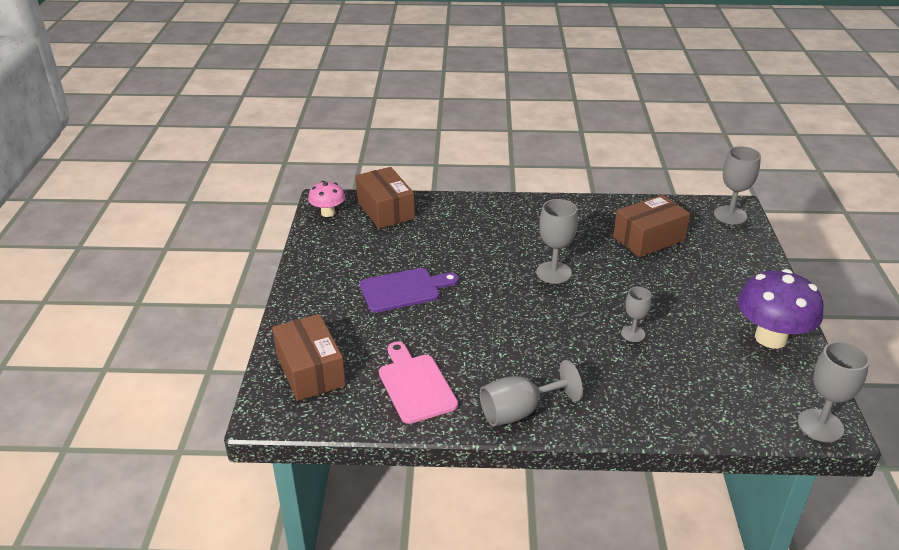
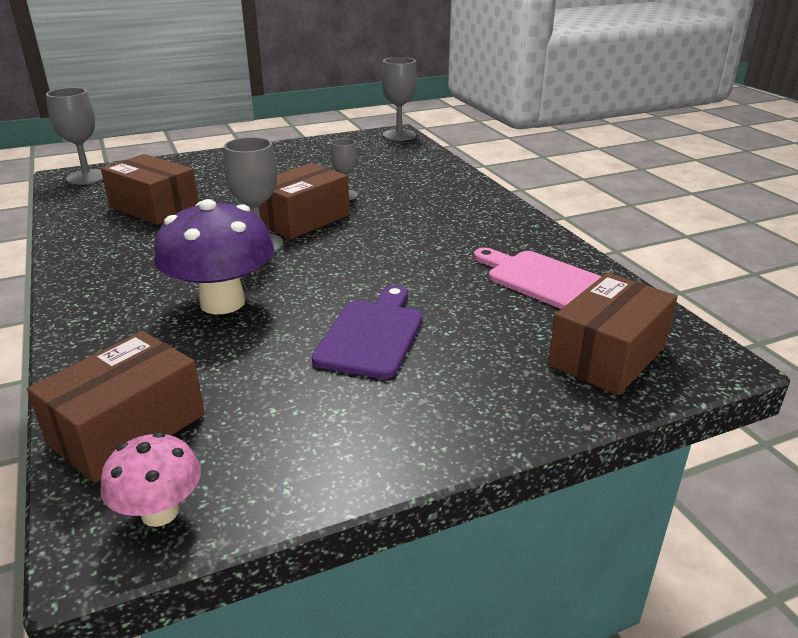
camera: 115 degrees left, 5 degrees down
(404, 290) = (372, 335): purple cutting board -> purple cutting board turned 60 degrees clockwise
(415, 385) = (541, 279): pink cutting board -> pink cutting board turned 90 degrees clockwise
(519, 411) = (510, 223): grey goblet -> none
(590, 300) = (303, 219): none -> brown box
(770, 338) = (305, 151): purple mushroom -> purple mushroom (222, 302)

